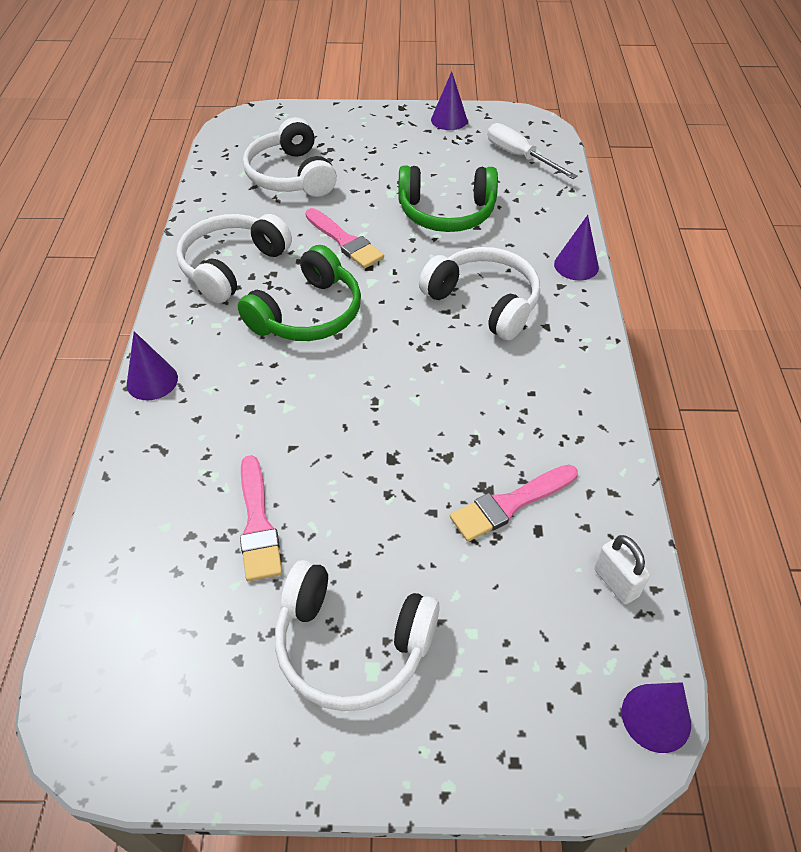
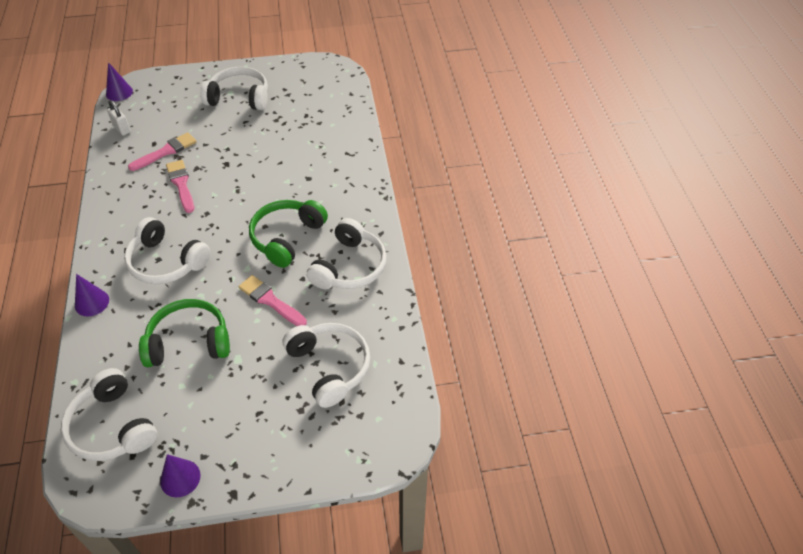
camera: 170 degrees right, 0 degrees up
(152, 381) = (369, 185): purple cone -> none
(258, 524) = (288, 130): pink brush -> pink brush (181, 184)
(520, 157) = (112, 427): white screwdriver -> white headphones

